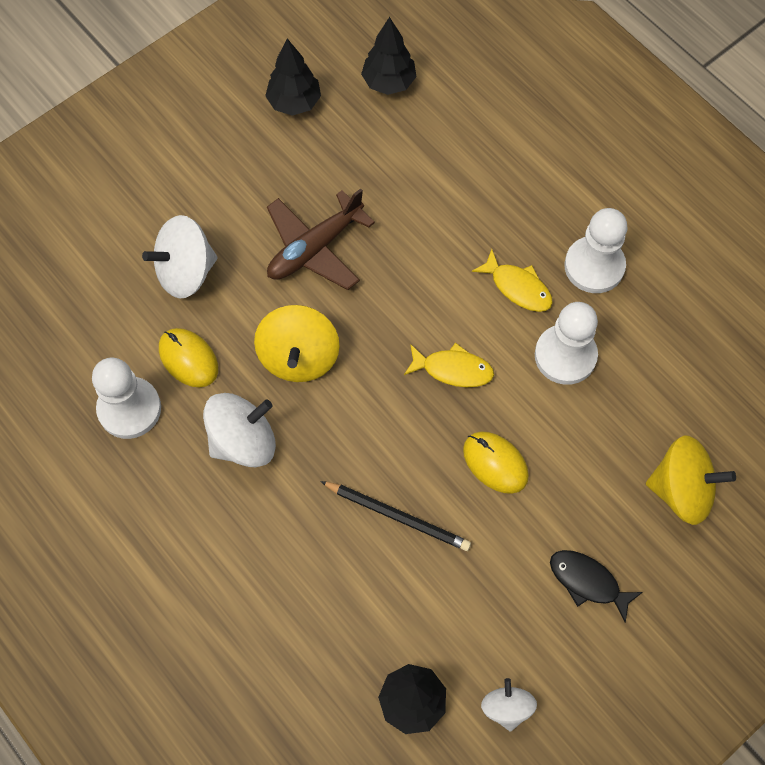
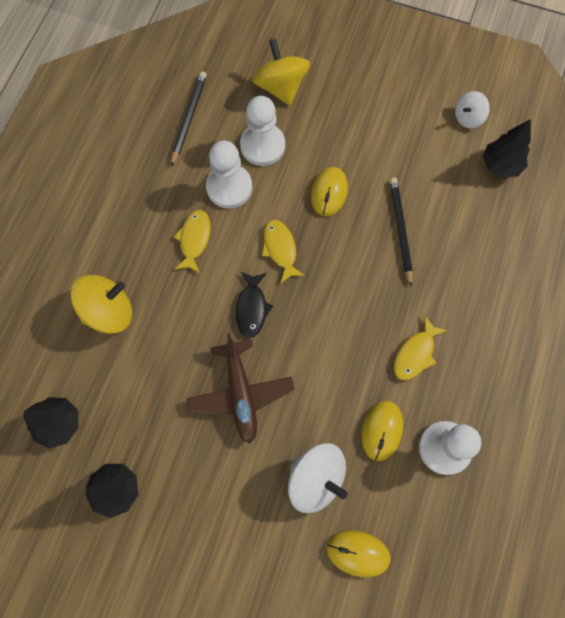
camera: 120 degrees left, 5 degrees up
(95, 271) = (358, 553): none -> yellow mouse
(243, 441) = (415, 354): white spinning top -> yellow fish
(299, 357) = (332, 353): yellow spinning top -> yellow spinning top (109, 311)
(315, 248) = (240, 393): brown plane -> brown plane turned 60 degrees clockwise
(588, 582) = (369, 110): black fish -> black fish (252, 308)
(594, 266) = (150, 200): white pawn -> white pawn (262, 146)
(688, 357) = (188, 118): none -> black pencil

